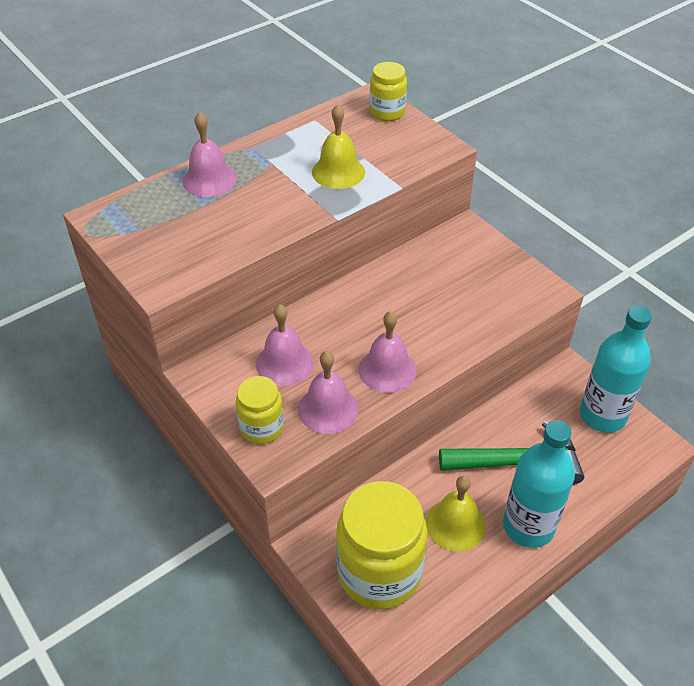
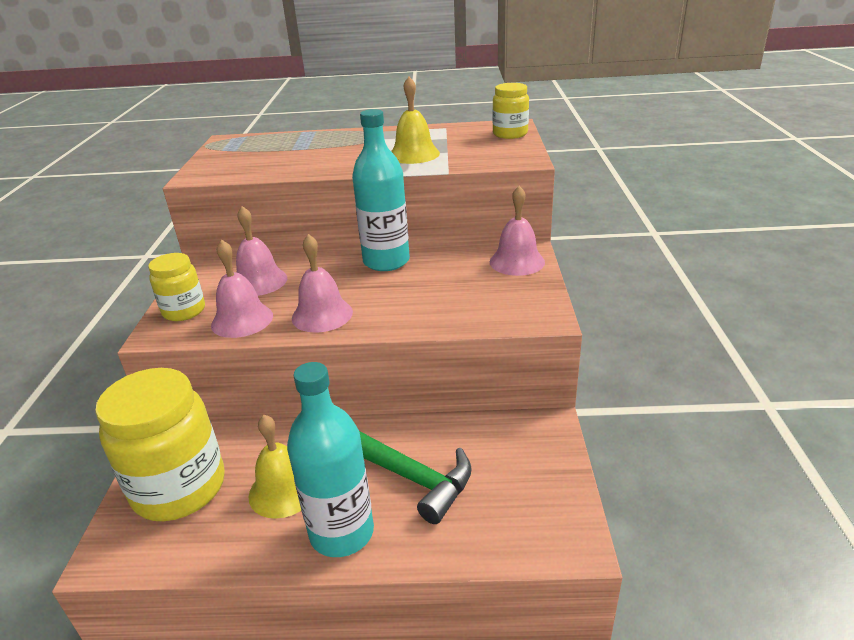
camera: 40 degrees right, 15 degrees down
(209, 180) = (319, 139): pink bell -> pink bell (517, 262)
(602, 415) = (539, 480): turquoise bottle -> turquoise bottle (386, 261)

